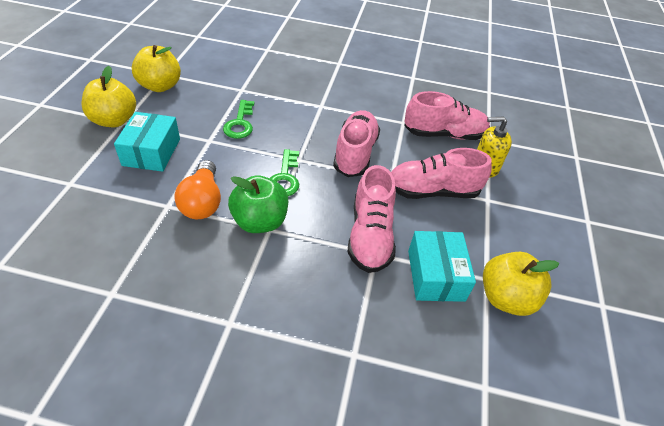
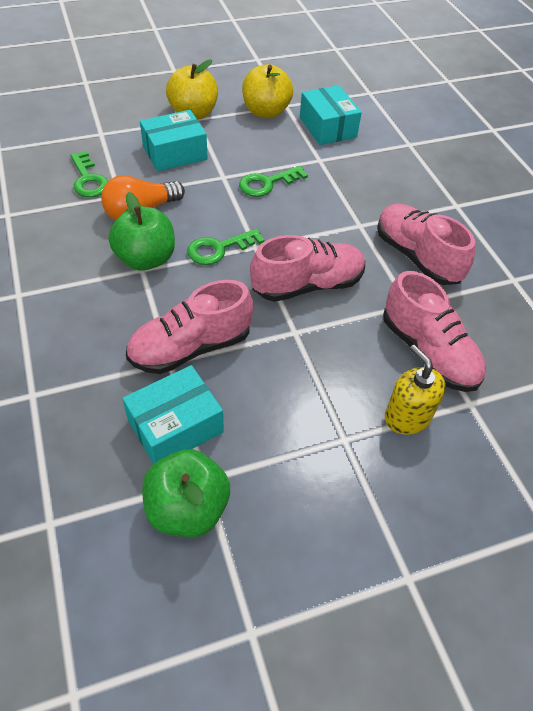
camera: 60 degrees right, 5 degrees up
(125, 217) = (88, 179): none -> green key
(212, 69) = (327, 127): none -> turquoise box
(432, 191) = (308, 377): pink shoe -> pink shoe (417, 257)
(505, 298) = (187, 508): yellow apple -> green apple

